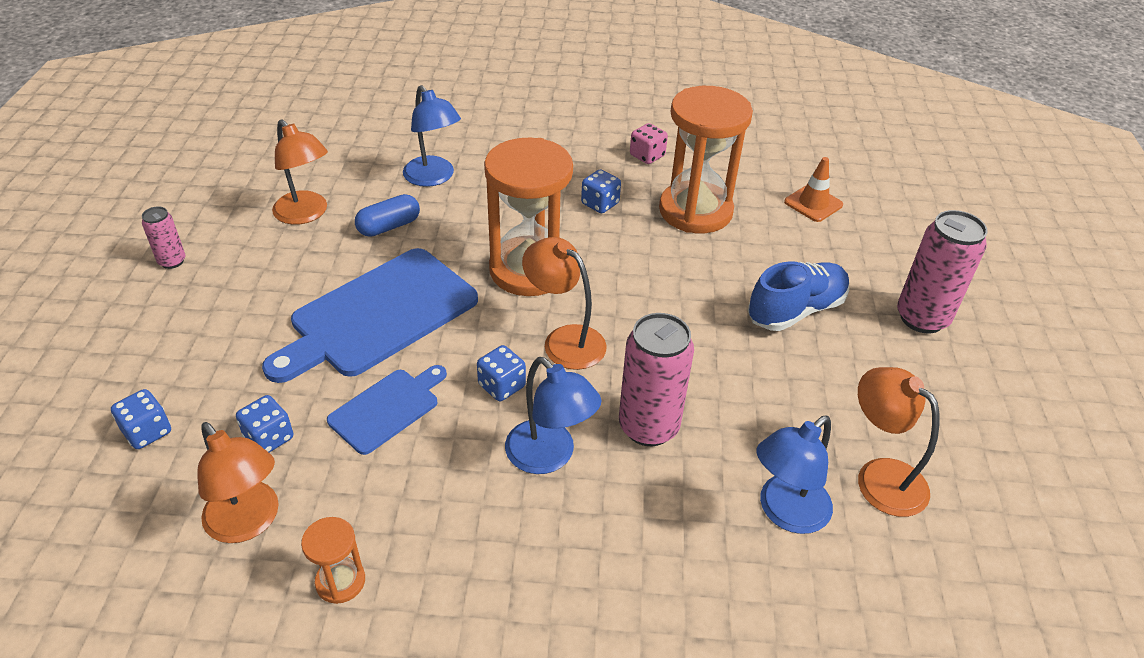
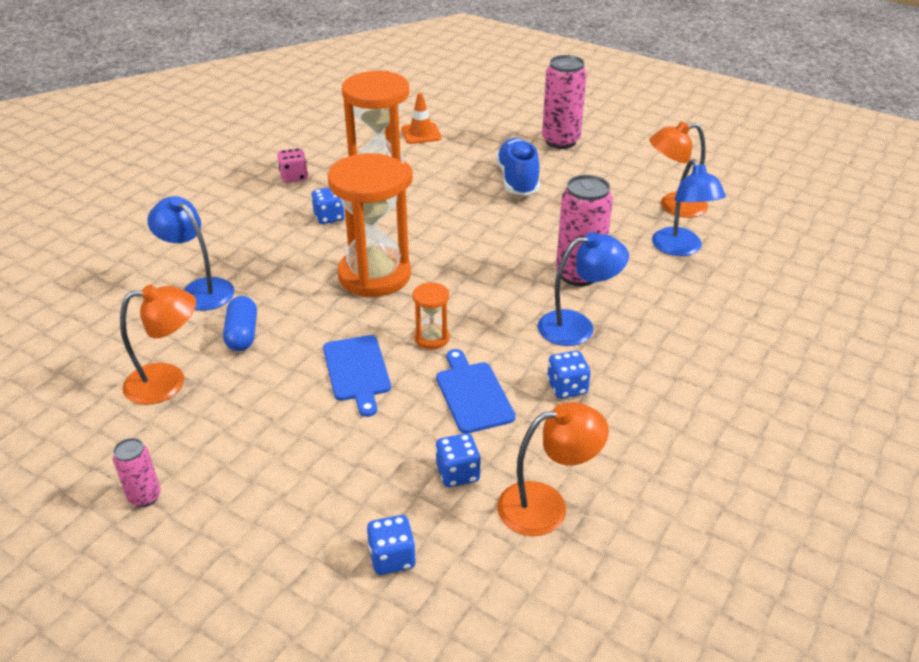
camera: 60 degrees left, 5 degrees down
(340, 581) = (634, 464): orange hourglass -> orange hourglass (432, 338)
(378, 315) = (357, 371): blue cutting board -> blue cutting board, size x0.54
(433, 178) = (200, 290): blue lamp -> blue lamp turned 135 degrees counterclockwise
(502, 386) = (492, 328): blue dice -> blue dice (567, 387)
(564, 340) = (467, 283): orange lamp -> none

